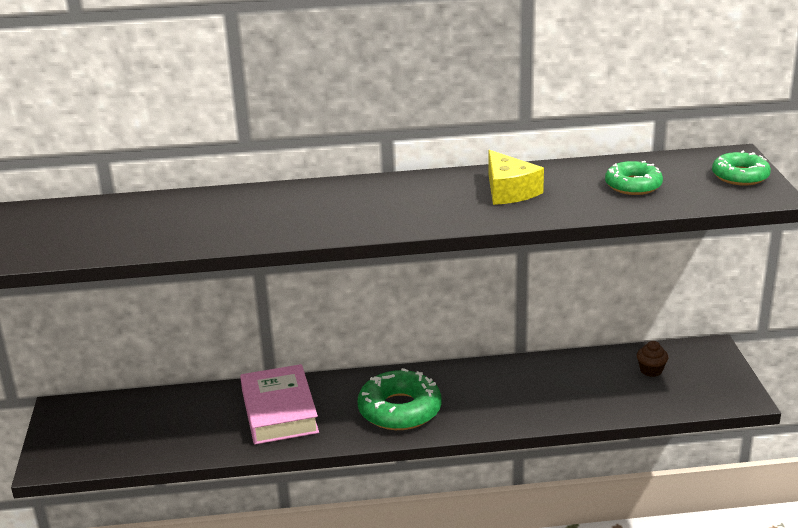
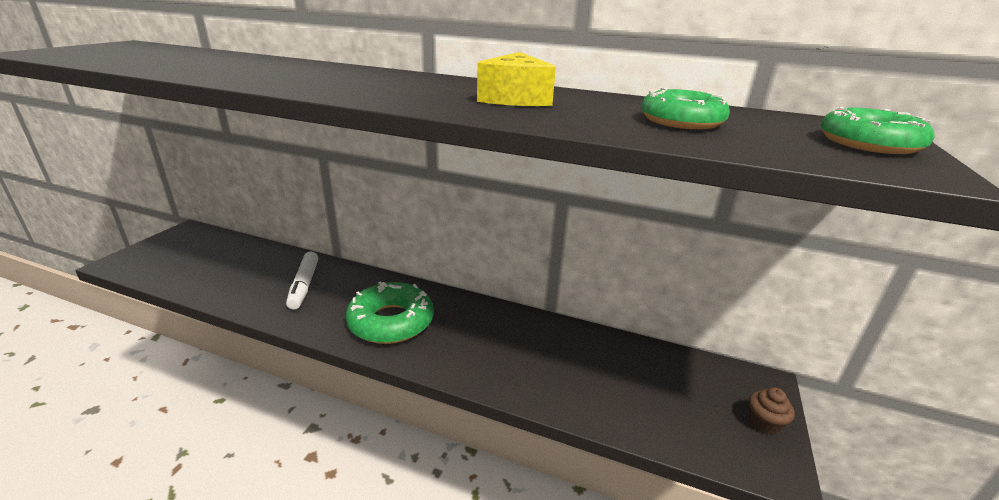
camera: 25 degrees right, 0 degrees up
(279, 411) = (304, 285): pink book -> white marker
(651, 370) = (672, 381): brown cupcake -> brown cupcake (764, 423)

